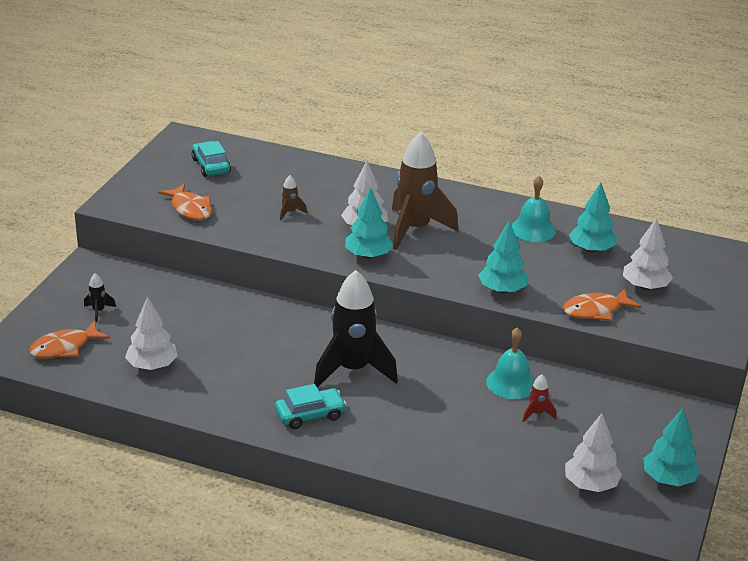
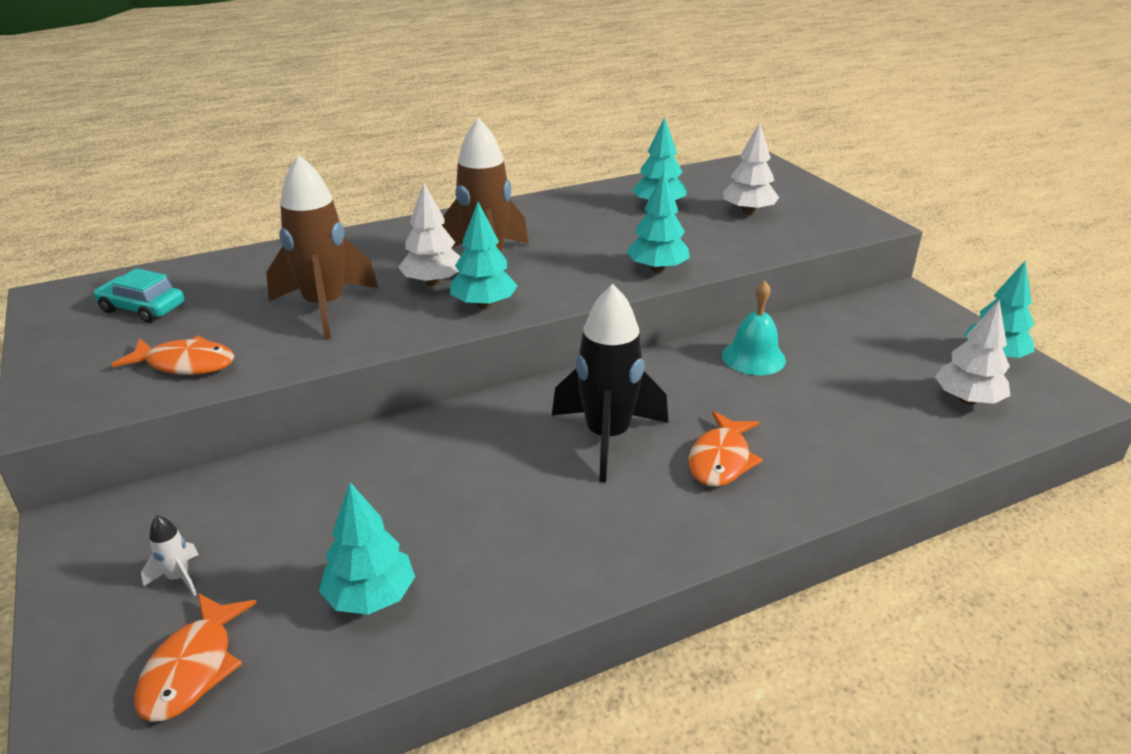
camera: 45 degrees left, 0 degrees up
(98, 311) = (179, 578): black rocket -> white rocket
(152, 366) = (370, 597): white tree -> turquoise tree
(290, 212) = (325, 308): brown rocket -> brown rocket, size x2.48
(310, 415) = (650, 515): turquoise car -> none
(533, 229) = (586, 213): turquoise bell -> none
(537, 414) = (820, 369): red rocket -> none
(595, 310) = (754, 246): orange fish -> orange fish (721, 460)

